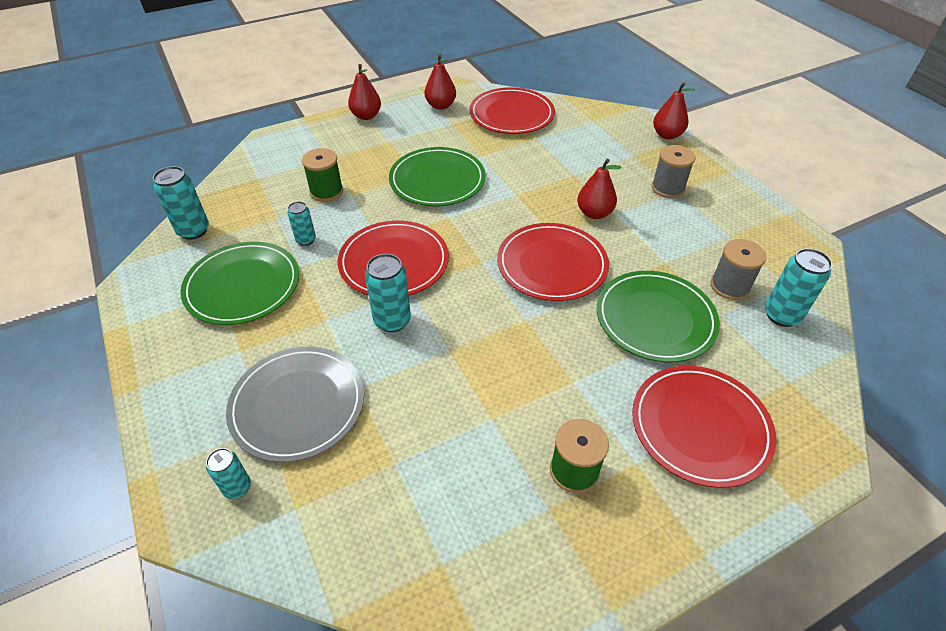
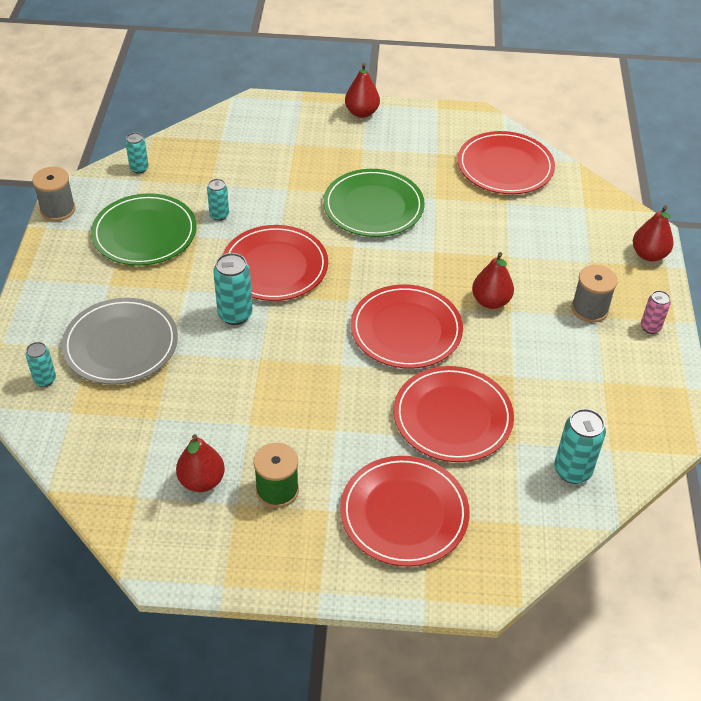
camera: 30 degrees right, 0 degrees up
(193, 231) = (139, 168): turquoise can -> turquoise can, size x0.61
(326, 191) = (268, 177): green spool -> none
(440, 105) = (442, 129): red pear -> red pear (202, 481)
(655, 318) = (452, 417): green plate -> red plate
(719, 183) = (650, 327): none -> pink can
(729, 286) = (551, 424): grey spool -> grey spool (58, 210)

